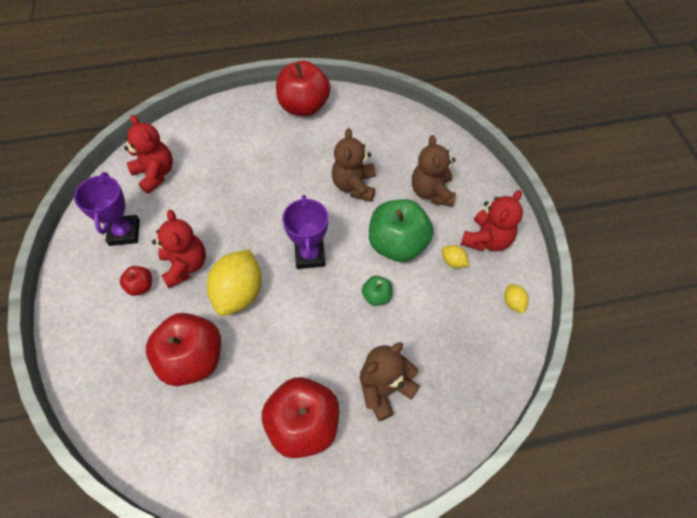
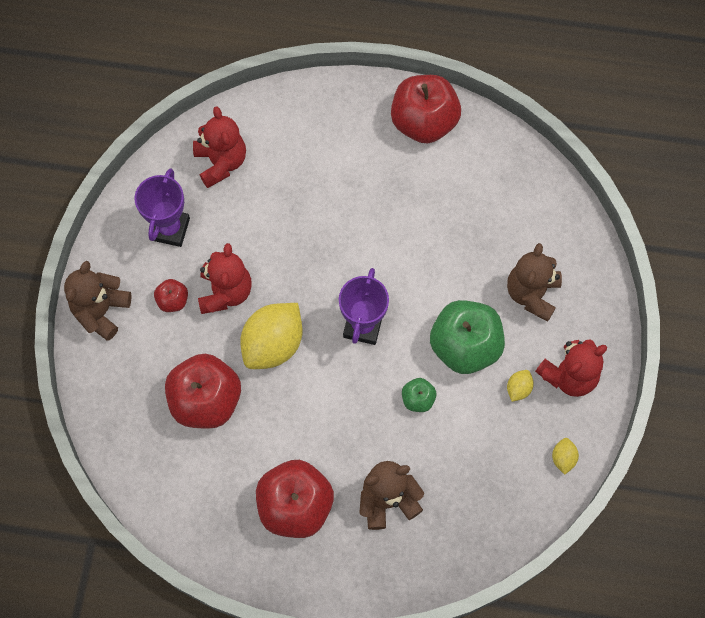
camera: 20 degrees right, 10 degrees up
(354, 186) = (444, 255): brown teddy bear -> brown teddy bear (101, 311)
(453, 262) = (518, 388): yellow lemon -> yellow lemon turned 60 degrees clockwise

